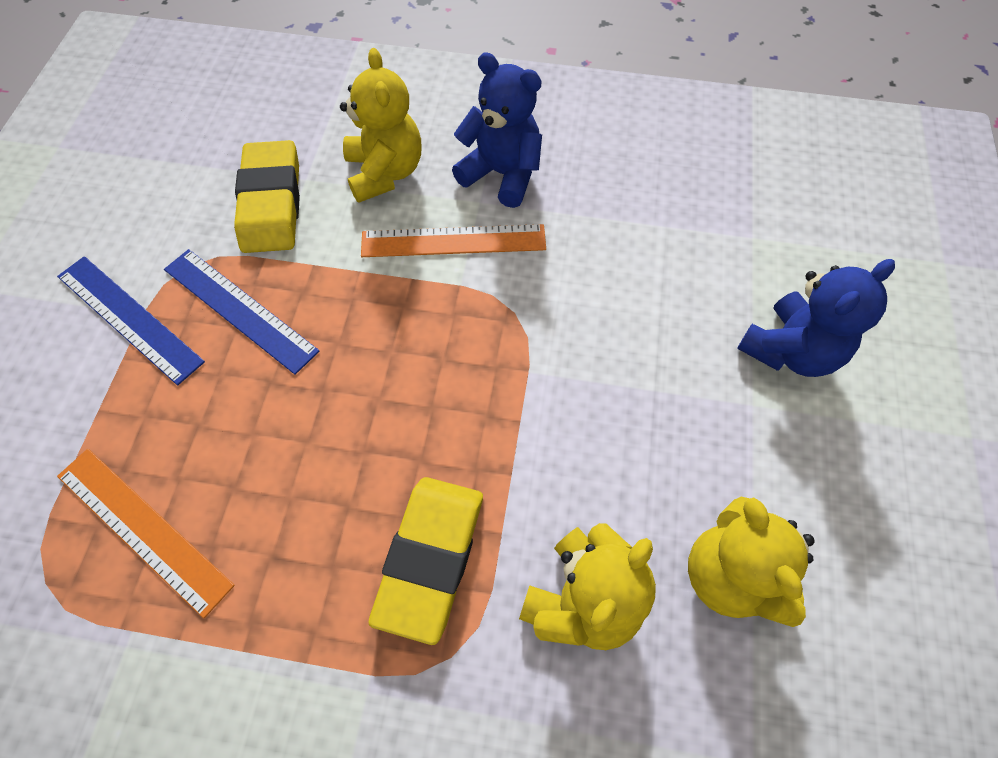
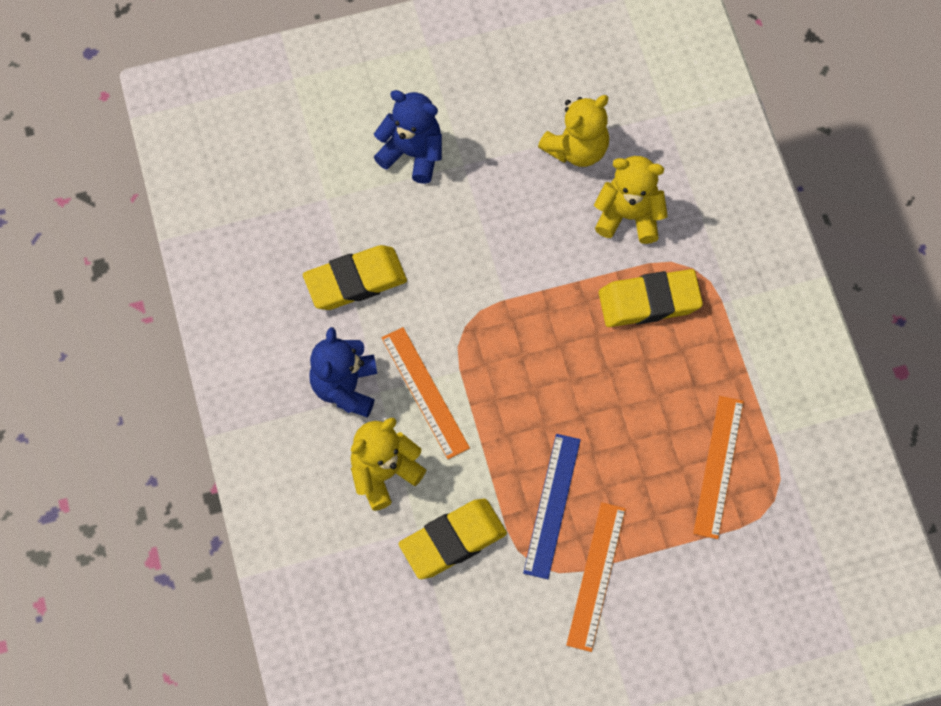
camera: 115 degrees left, 5 degrees up
(129, 318) = (596, 576): blue ruler -> orange ruler
(628, 227) = (355, 281): none -> yellow eraser

